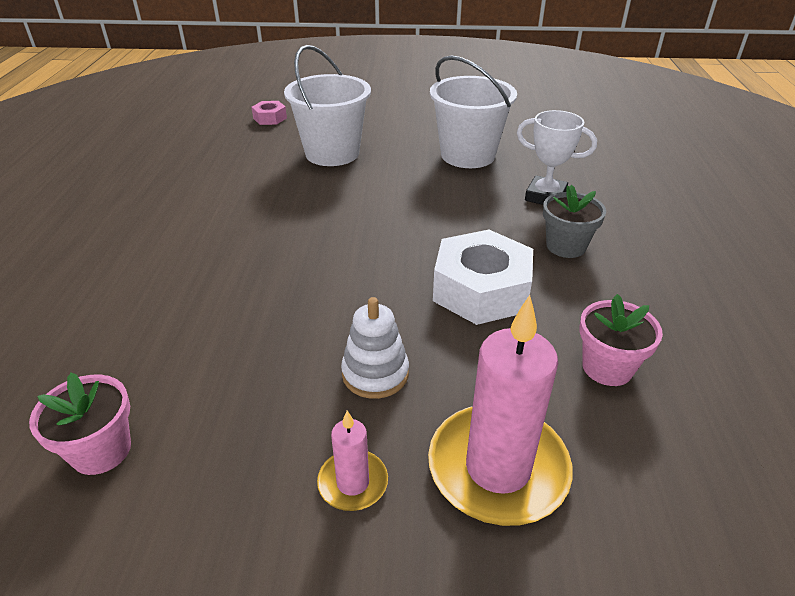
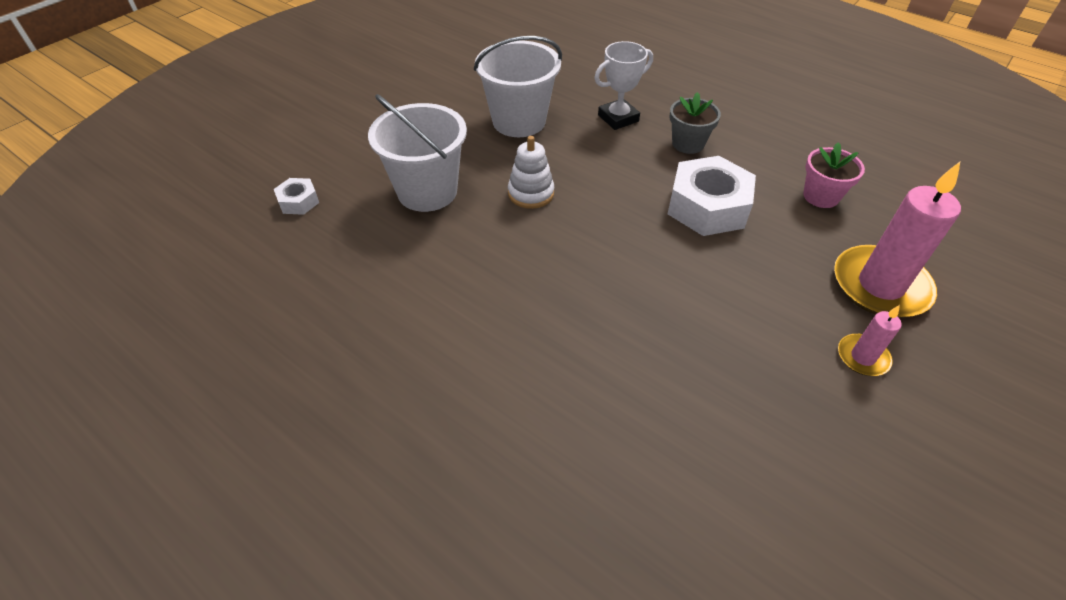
camera: 55 degrees left, 10 degrees up
(101, 450) = (761, 495): pink flower pot -> none
(270, 118) = (298, 201): pink nut -> white nut
(375, 373) = (764, 301): white stacking toy -> white stacking toy (531, 193)

